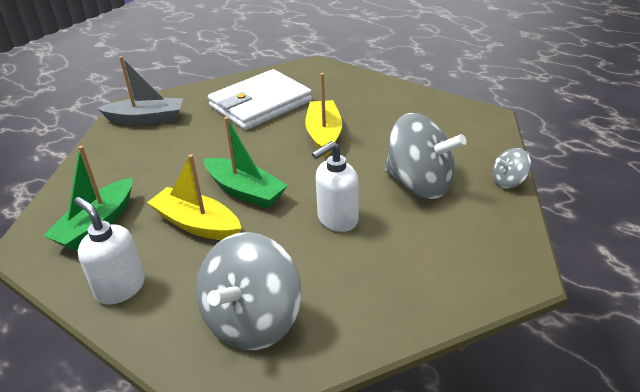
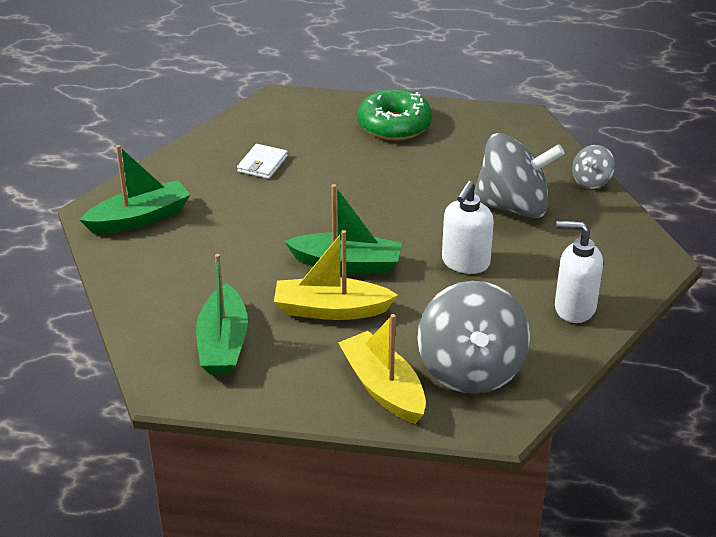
camera: 30 degrees left, 0 degrees up
(120, 288) = (318, 388): white soap dispenser -> white soap dispenser (574, 308)
(146, 119) = (139, 218): grey boat -> green boat
(260, 104) = (262, 164): white wallet -> white wallet, size x0.43
(324, 135) = (372, 182): yellow boat -> yellow boat (383, 388)
(378, 99) = (394, 125): none -> green donut

